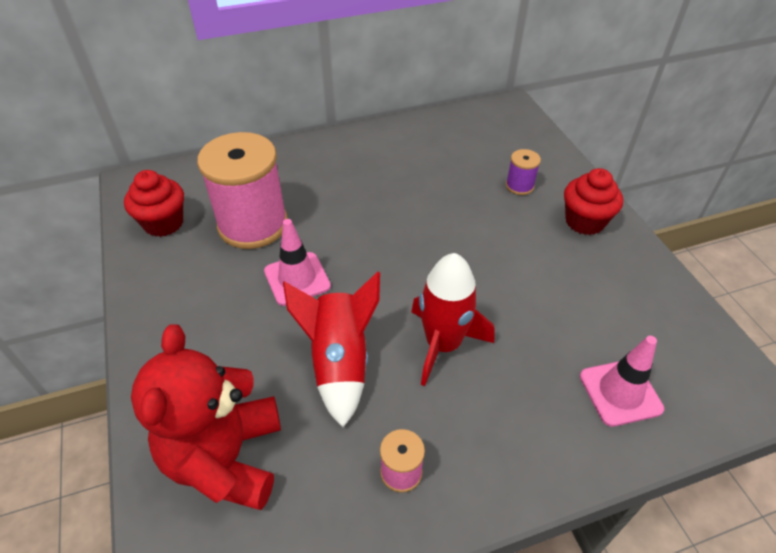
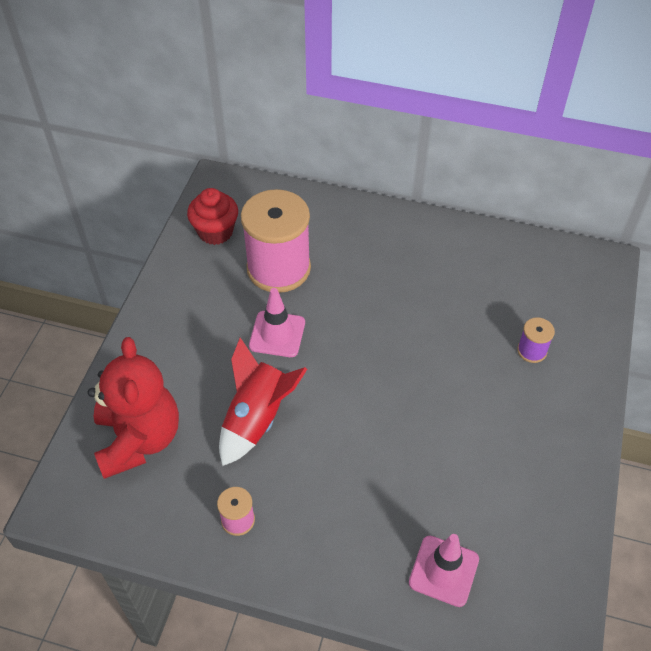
camera: 35 degrees right, 5 degrees up
(226, 458) = (139, 439): red teddy bear -> red teddy bear turned 135 degrees clockwise
(443, 344) = (341, 450): red rocket -> none
(584, 221) = (559, 417): red cupcake -> none

